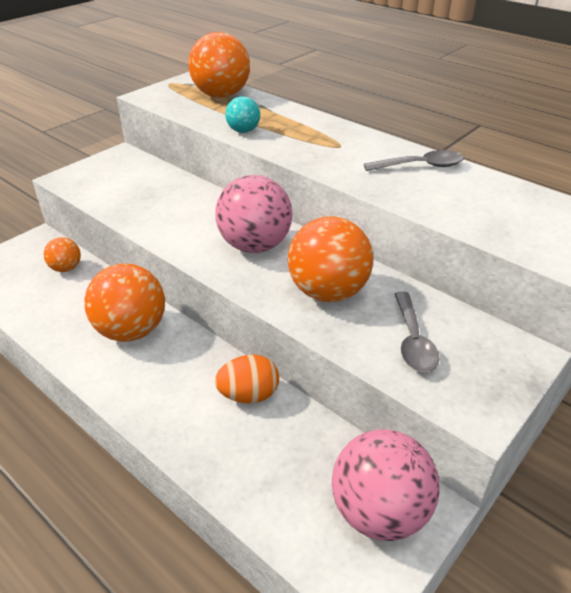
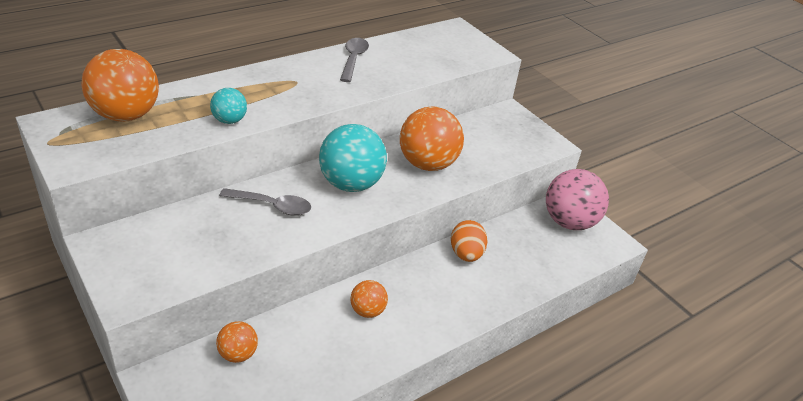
camera: 80 degrees left, 0 degrees up
(131, 331) = (367, 311): orange ball -> orange ball, size x0.52
(255, 246) = (351, 184): pink ball -> turquoise ball
(413, 341) = (488, 145): grey spoon -> grey spoon (272, 206)

